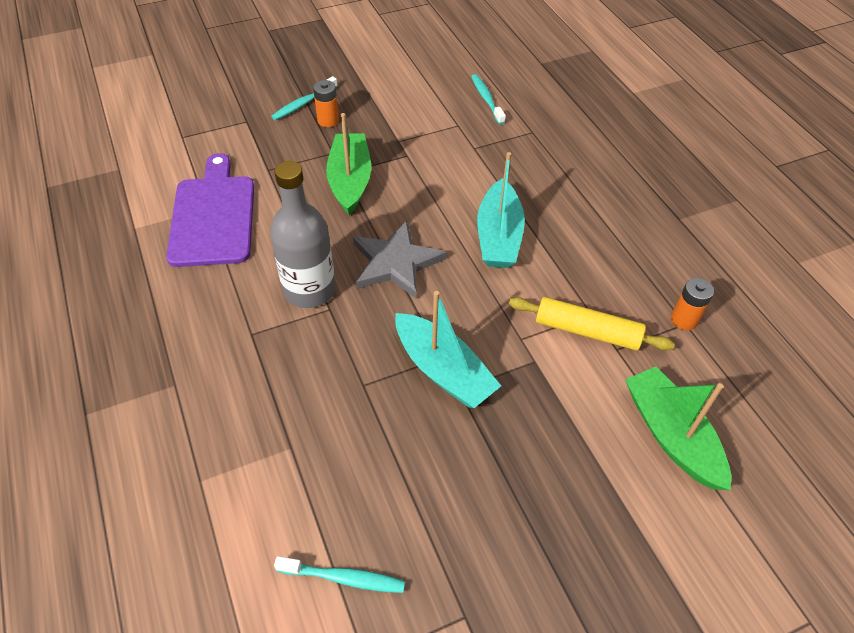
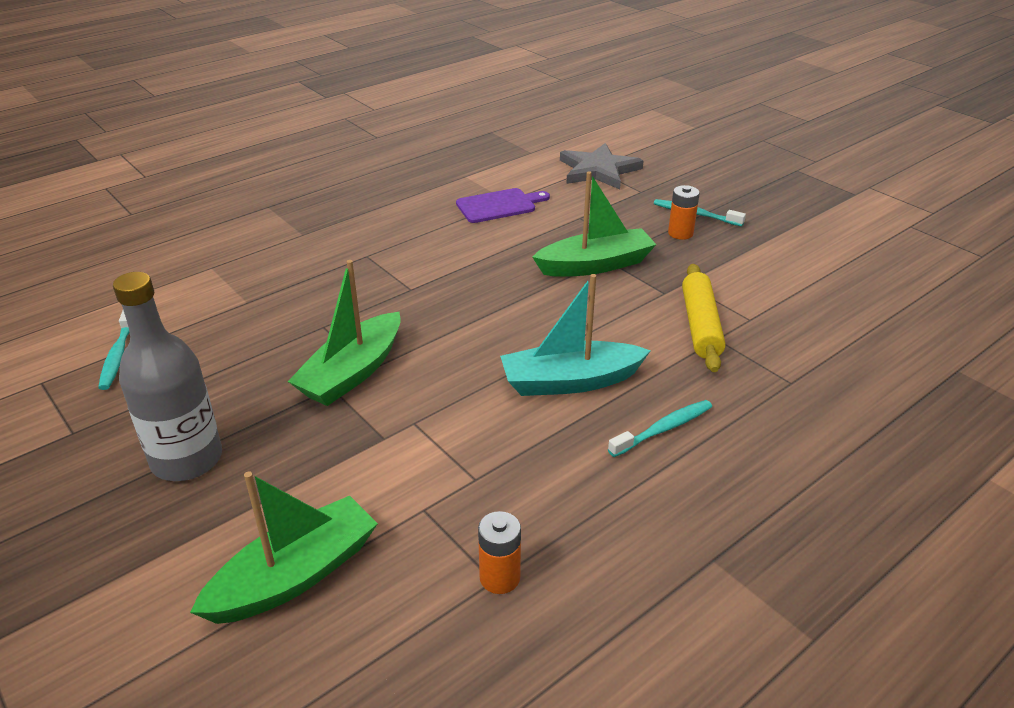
camera: 75 degrees right, 15 degrees down
(213, 216) = (499, 205): purple cutting board -> purple cutting board, size x0.62
(309, 290) = (430, 273): grey bottle -> grey bottle (187, 459)
(395, 262) = (490, 316): grey star -> grey star (598, 170)
(443, 370) = (352, 372): turquoise boat -> green boat
(486, 99) = (823, 333): turquoise toothbrush -> turquoise toothbrush (663, 429)
(587, 331) = (444, 477): yellow rolling pin -> yellow rolling pin (700, 325)

